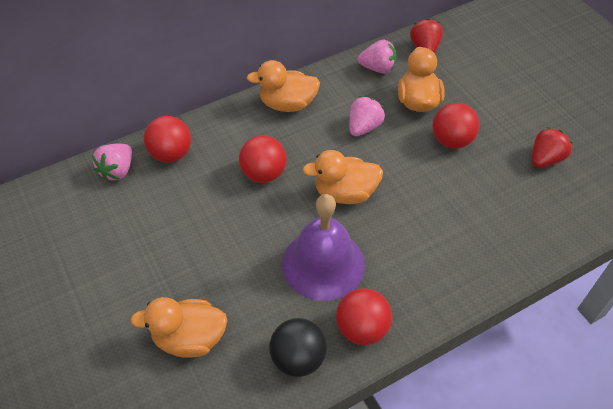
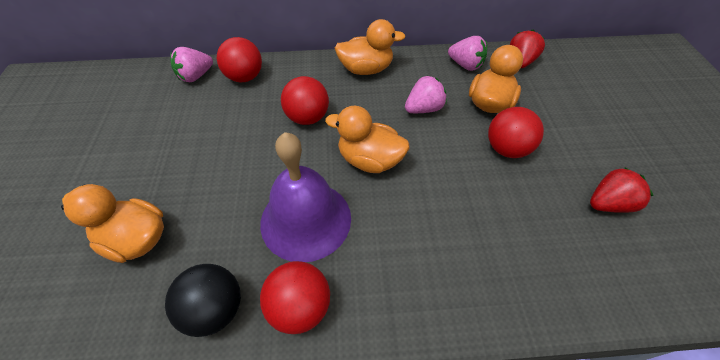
camera: 25 degrees right, 0 degrees up
(287, 104) = (366, 69): orange duck -> orange duck turned 150 degrees clockwise

